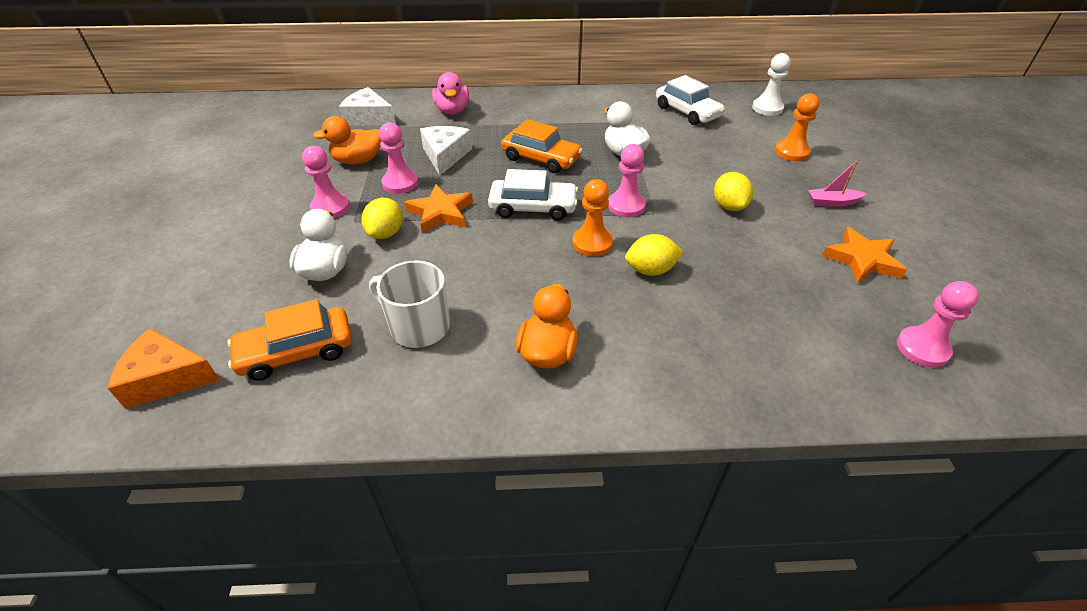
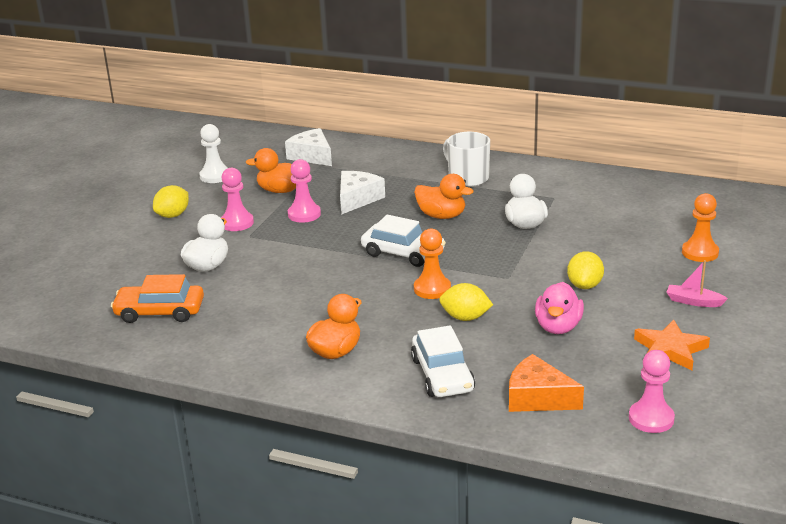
camera: 25 degrees right, 15 degrees down
(167, 378) = (70, 308): orange cheese -> orange cheese (538, 397)
(386, 233) = (268, 249): yellow lemon -> yellow lemon (173, 215)
(418, 326) = (252, 315): white mug -> white mug (467, 178)
(440, 213) = (322, 243): orange star -> none
(452, 111) = (391, 161): pink duck -> pink duck (558, 327)
(541, 158) = (442, 216): orange car -> orange duck
(626, 206) = (487, 267): pink pawn -> none
(687, 112) = (625, 198): white car -> white car (442, 375)
(767, 108) = (718, 208): white pawn -> white pawn (215, 176)

